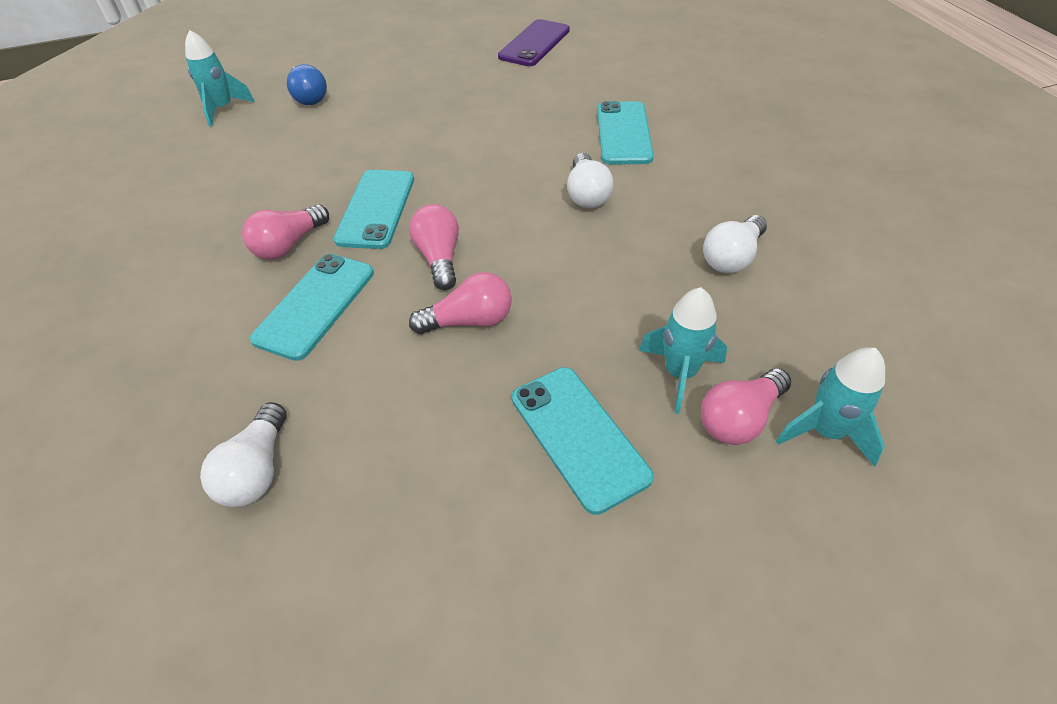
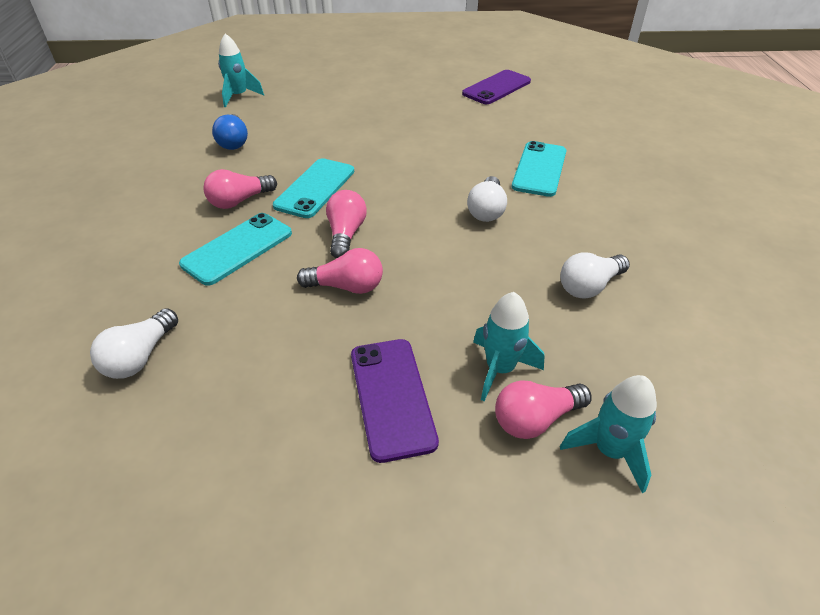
camera: 15 degrees right, 5 degrees down
(309, 97) = (304, 98): blue light bulb -> blue light bulb (234, 142)
(578, 436) = (392, 397): turquoise phone -> purple phone

